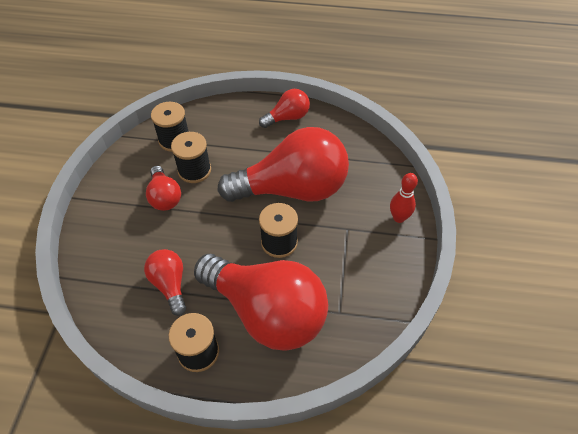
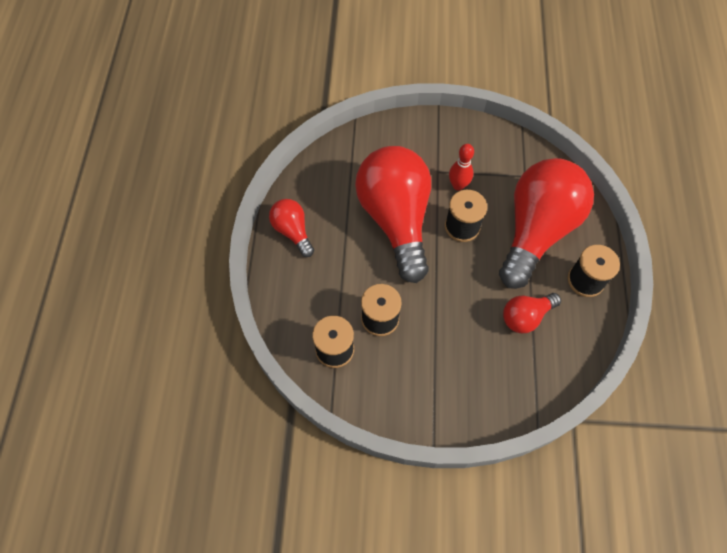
camera: 95 degrees left, 10 degrees up
(164, 197) = (421, 343): red light bulb -> none
(399, 218) = (420, 131): red bowling pin -> red bowling pin (458, 185)

